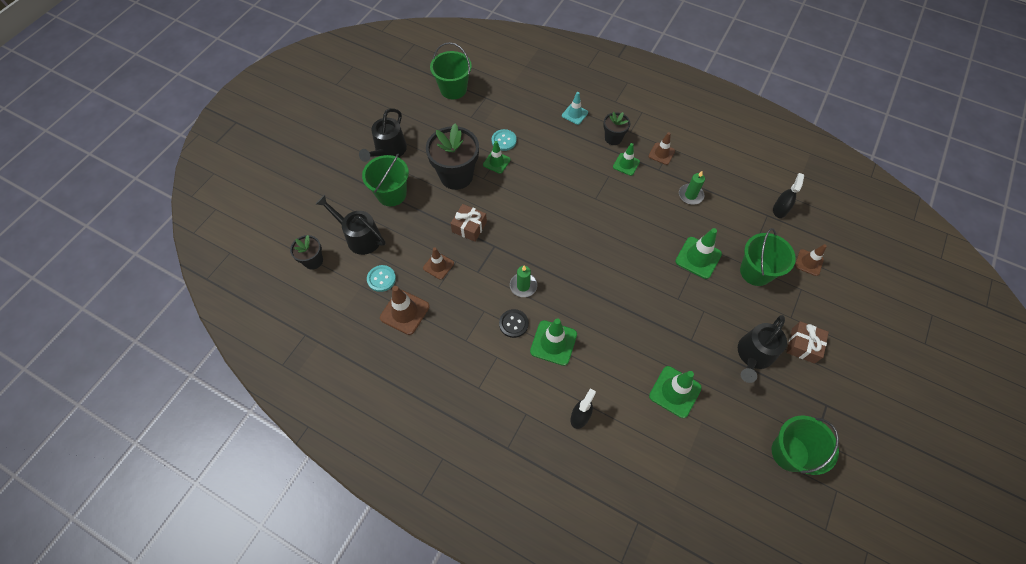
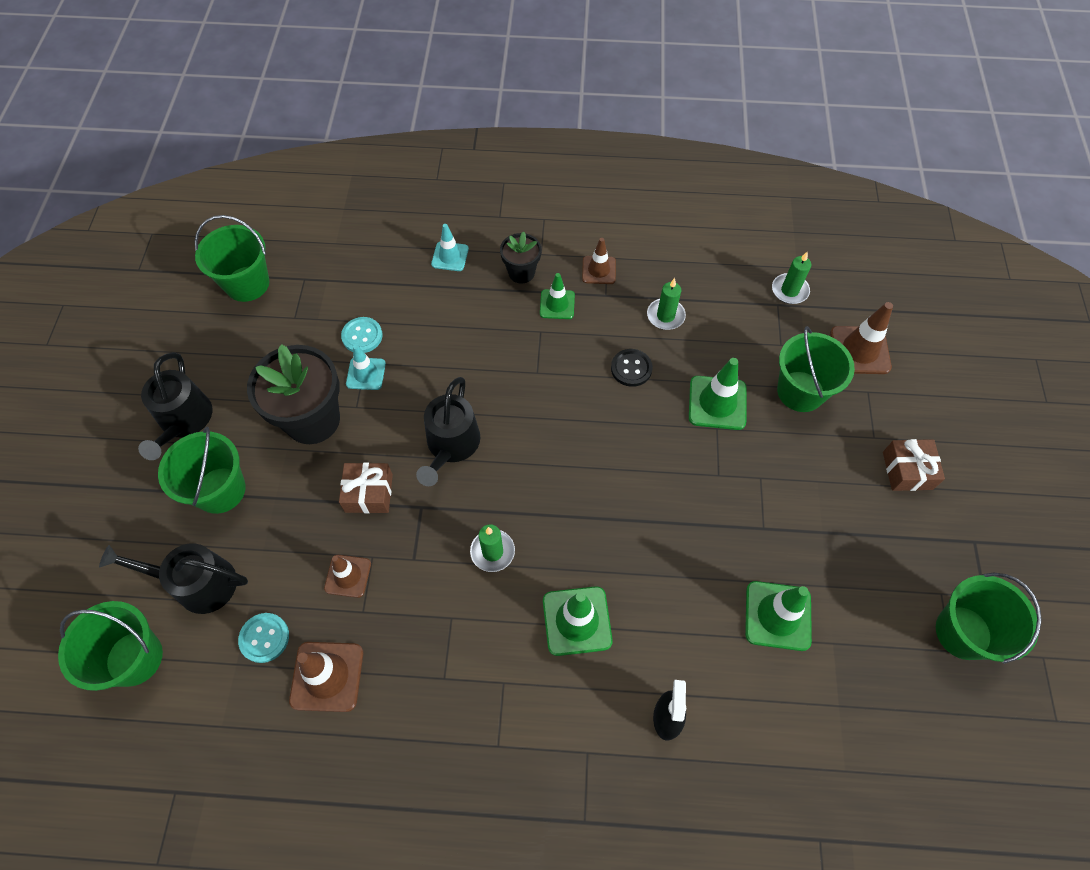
camera: 25 degrees left, 0 degrees up
(313, 261) = (134, 658): black flower pot -> green bucket
(496, 162) = (366, 374): green traffic cone -> turquoise traffic cone
(513, 324) = (505, 618): black button -> black button (631, 368)
(753, 355) = (853, 513): black watering can -> black watering can (451, 445)
(780, 209) = (789, 290): black spray bottle -> green candle
(809, 262) = (859, 350): brown traffic cone -> brown traffic cone, size x1.55

